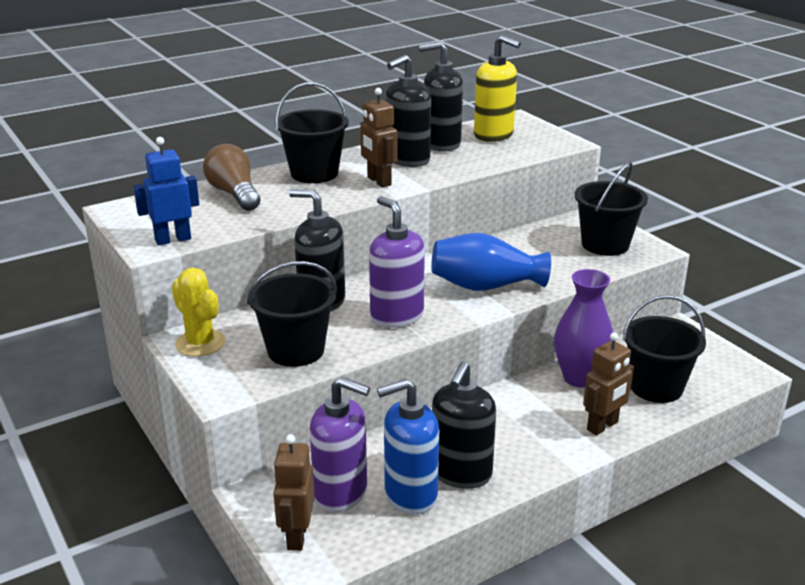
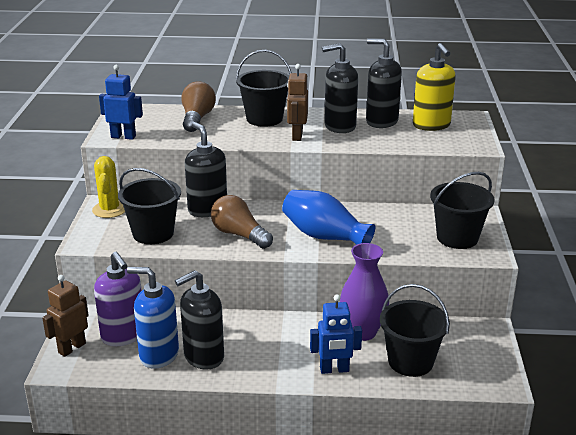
camera: 35 degrees right, 0 degrees up
(396, 316) = (239, 235): purple soap dispenser -> brown light bulb
(603, 426) = (334, 370): brown robot -> blue robot

